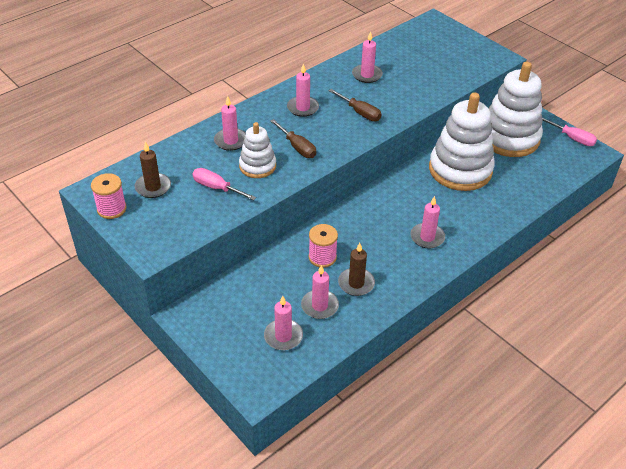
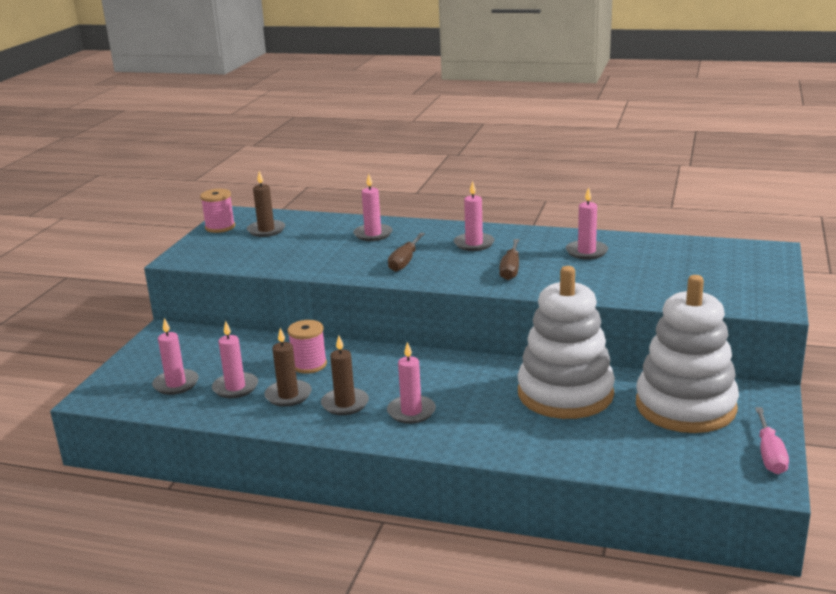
camera: 60 degrees right, 20 degrees down
(217, 188) = (296, 251): pink screwdriver -> none
(257, 166) = (350, 256): white stacking toy -> none
(391, 261) = (345, 404): none -> brown candle

